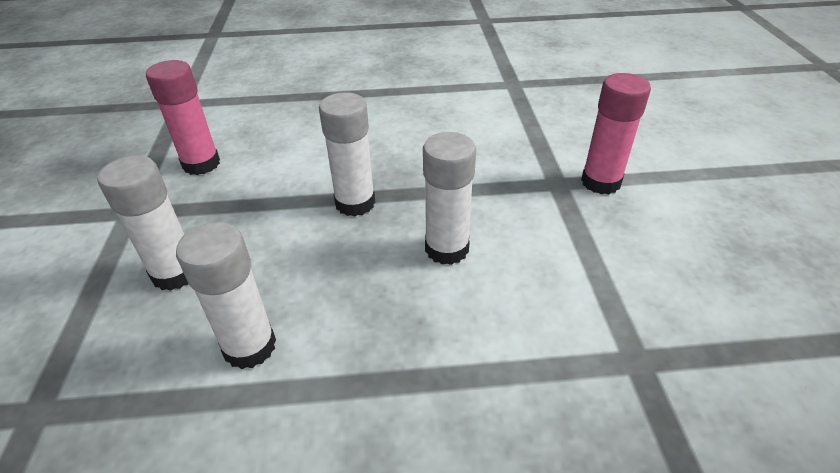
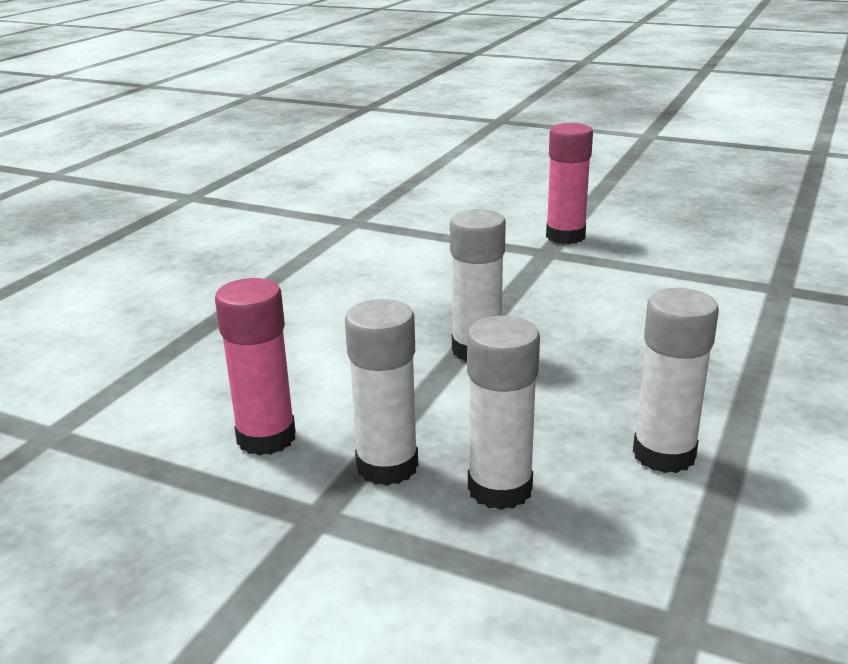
camera: 60 degrees left, 15 degrees down
(446, 249) = (597, 322): white glue stick -> white glue stick (387, 466)

